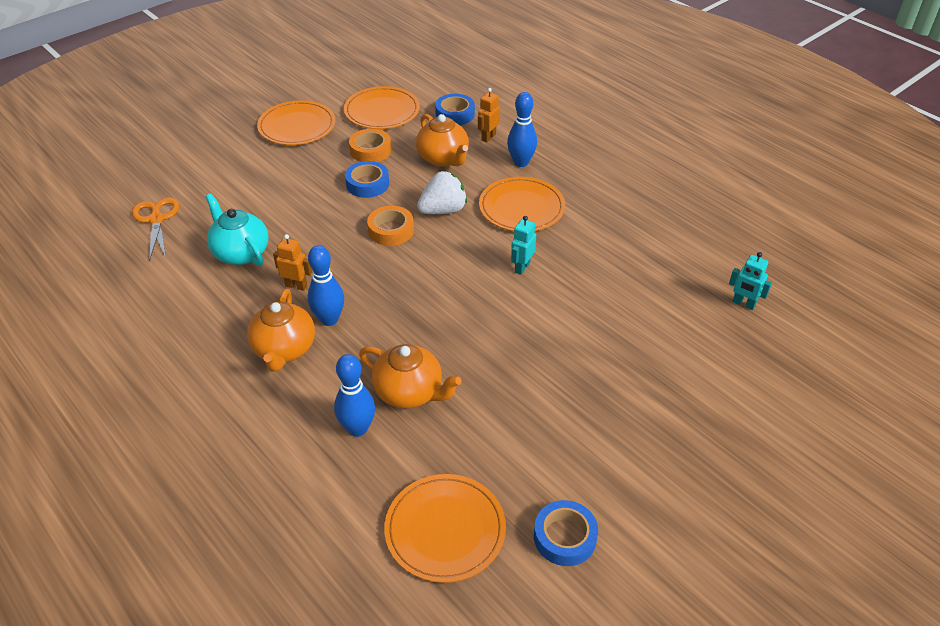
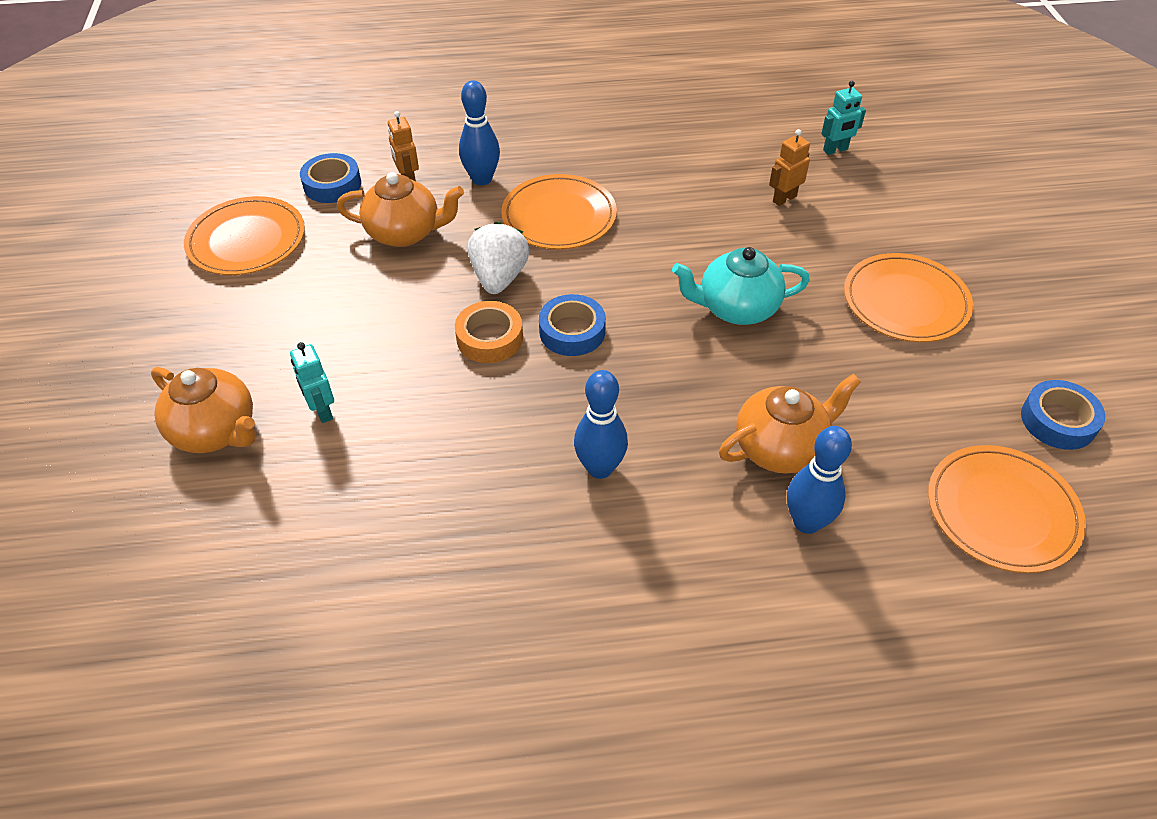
camera: 55 degrees left, 5 degrees up
(156, 219) = (203, 581): orange scissors -> none
(240, 252) = (383, 507): turquoise teapot -> turquoise teapot (736, 308)
(284, 350) = (618, 538): orange teapot -> orange teapot (216, 431)
(296, 286) = (507, 474): orange robot -> orange robot (784, 199)
(297, 126) = (174, 332): orange plate -> orange plate (905, 302)
(367, 184) = (378, 319): blue tape -> blue tape (572, 331)
(370, 150) = (314, 286): orange tape -> none
(522, 267) = (656, 263): turquoise robot -> turquoise robot (322, 411)

